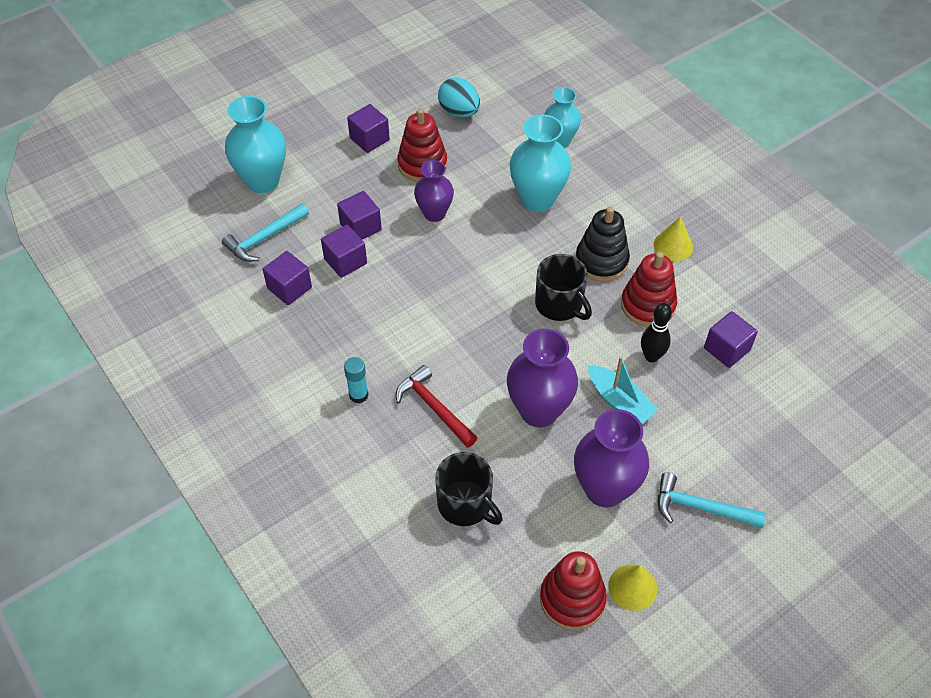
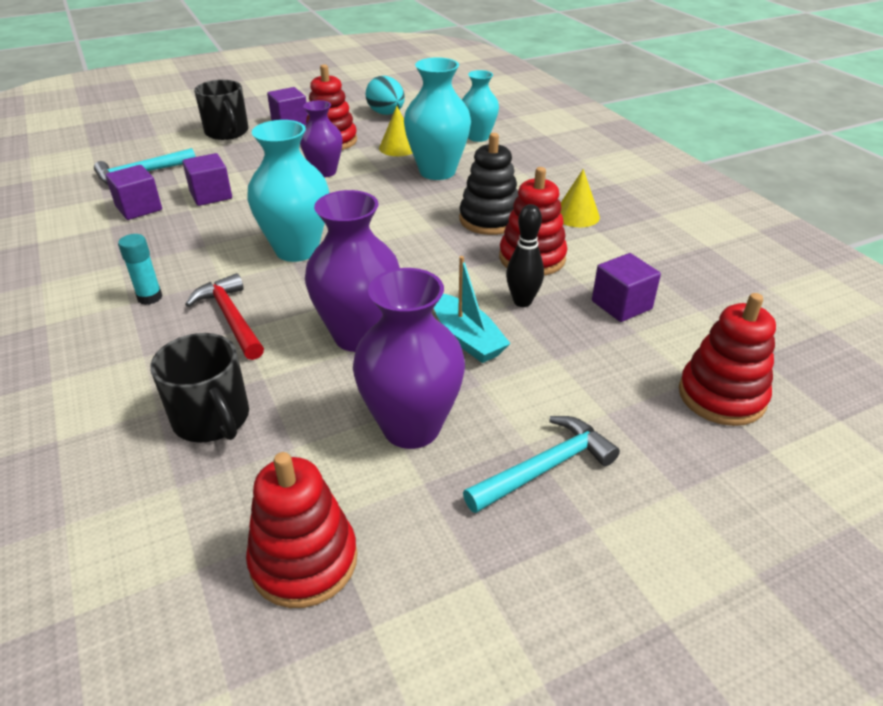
camera: 10 degrees right, 15 degrees down
(263, 181) = (170, 139): turquoise vase -> turquoise vase (297, 250)
(360, 227) = (243, 174): purple cube -> none
(559, 304) = (427, 247): black mug -> black mug (227, 132)
(632, 587) = (406, 558): yellow cone -> yellow cone (398, 148)
(700, 508) = (544, 467): turquoise hammer -> turquoise hammer turned 120 degrees clockwise
(807, 429) = (721, 396): none -> red stacking toy

